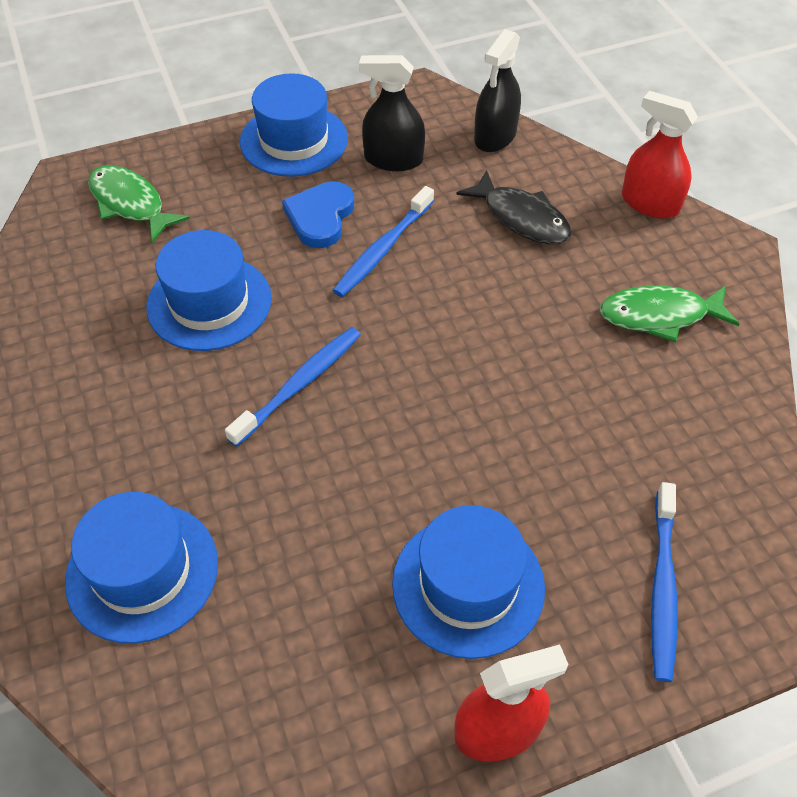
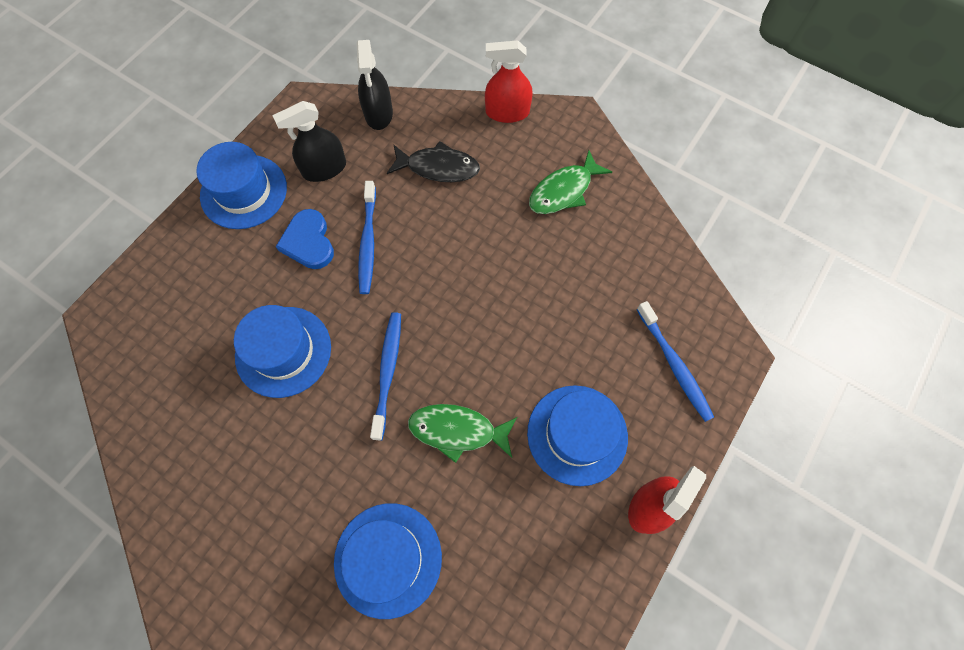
camera: 35 degrees left, 15 degrees up
(130, 204) = (164, 310): green fish -> green fish (457, 430)

